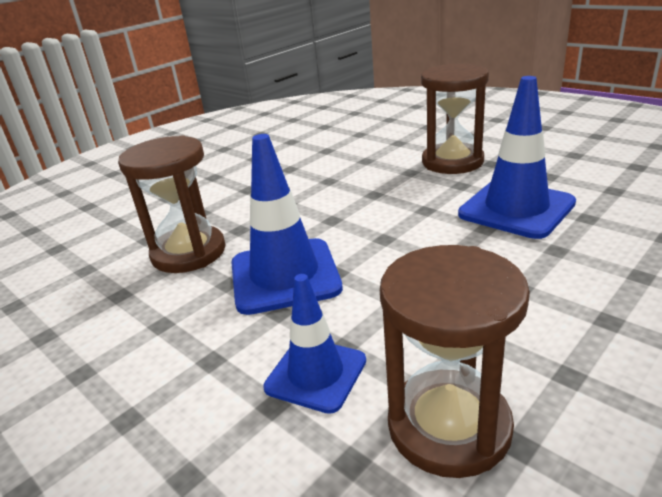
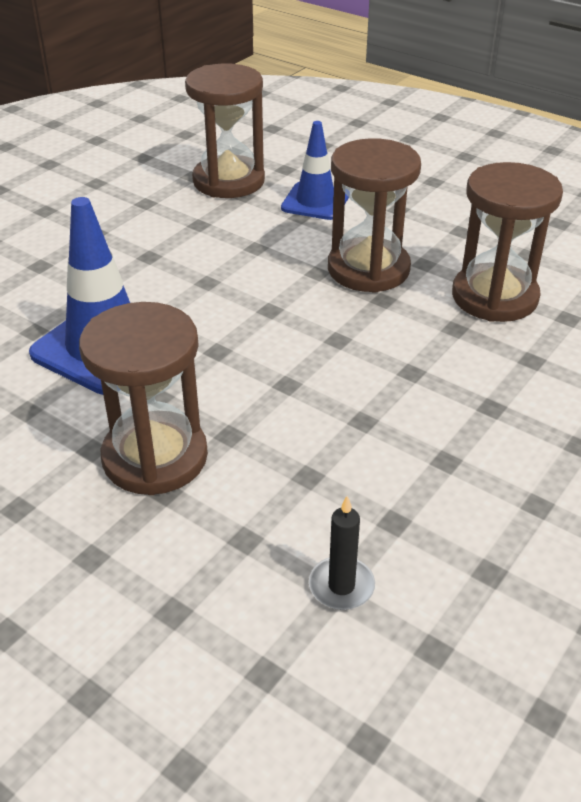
camera: 170 degrees right, 10 degrees up
(285, 276) = (368, 269): blue traffic cone -> brown hourglass
(356, 135) = (341, 586): none -> black candle

